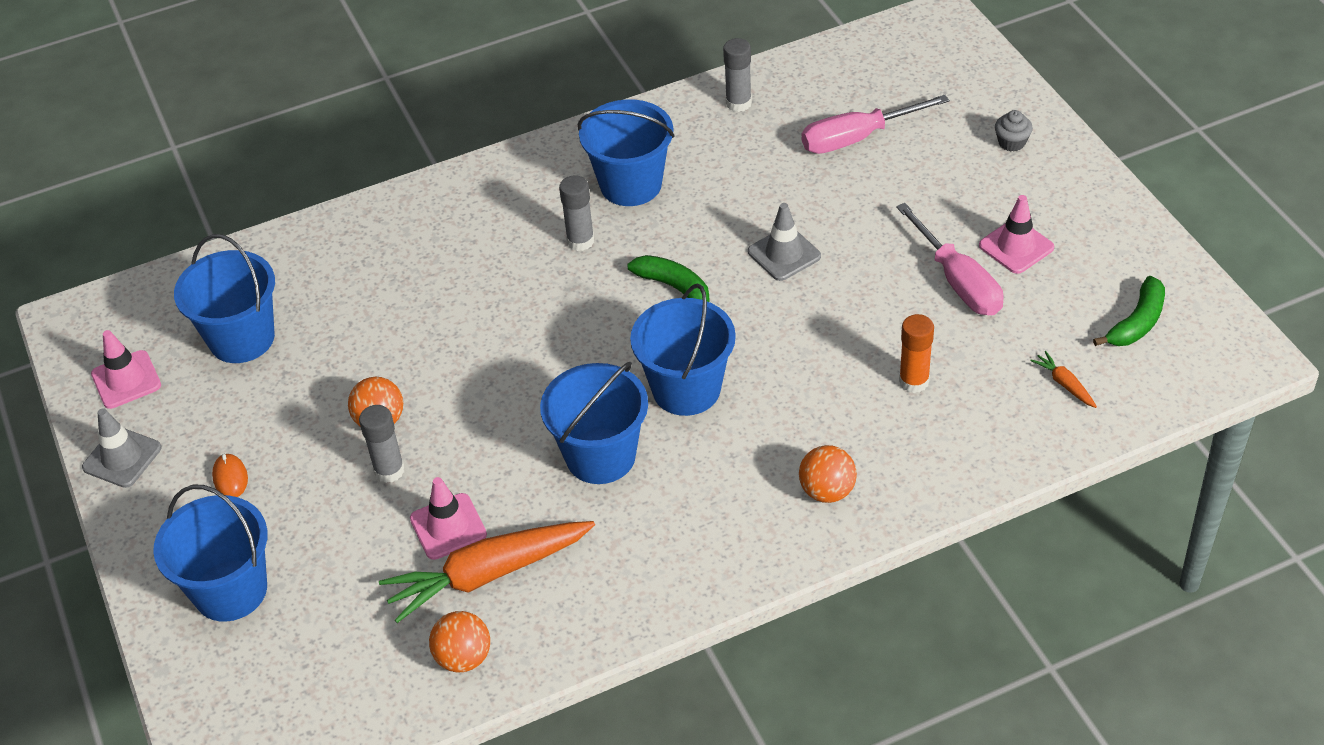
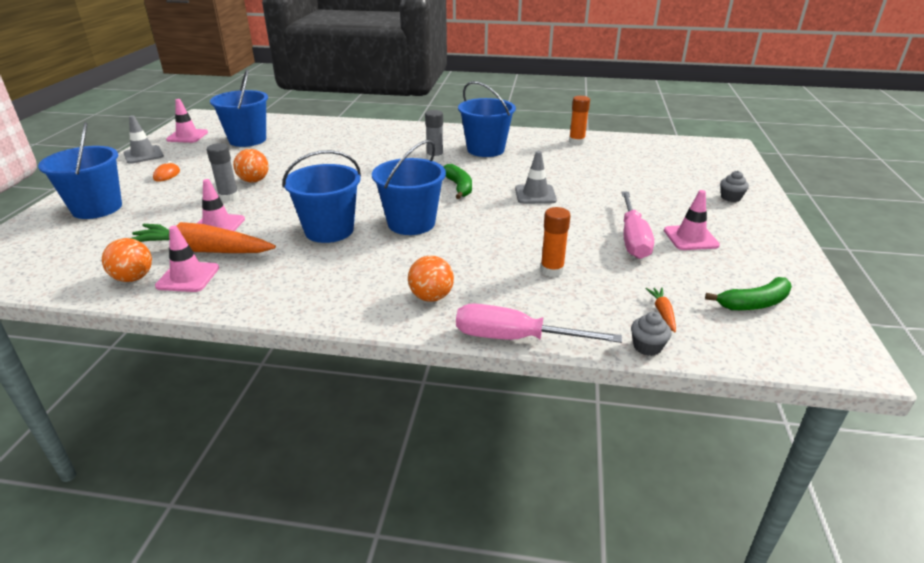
camera: 30 degrees right, 15 degrees down
(527, 619) = (188, 277): none -> pink traffic cone
(738, 103) = (576, 142): grey glue stick -> orange glue stick
(857, 138) = (630, 169): pink screwdriver -> pink screwdriver (515, 338)
(1081, 438) = (647, 347): none -> grey cupcake

